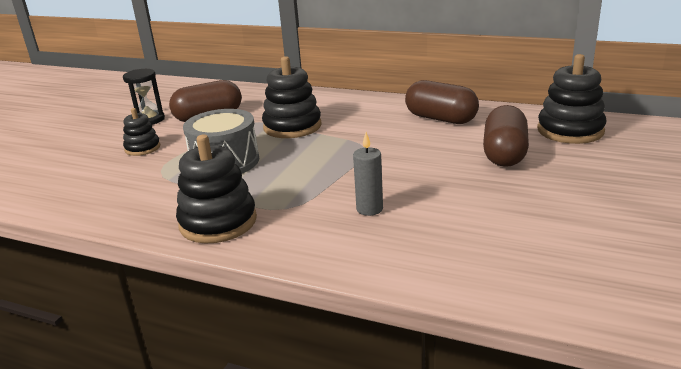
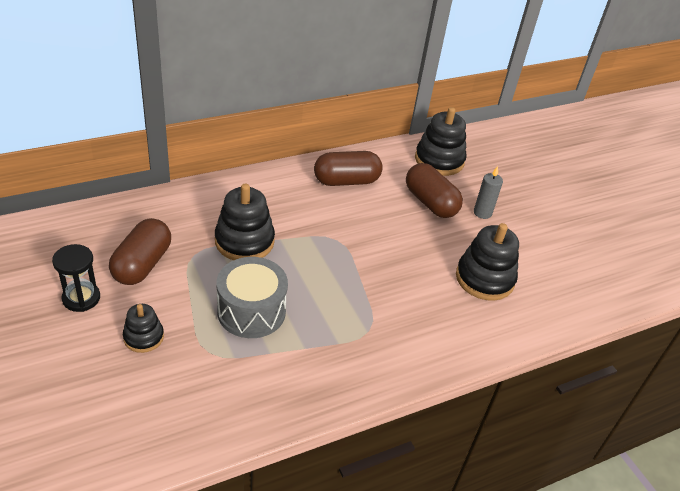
camera: 55 degrees left, 15 degrees up
(218, 222) = (344, 372): black stacking toy -> black stacking toy (484, 279)
(369, 209) = (420, 299): grey candle -> grey candle (482, 213)

